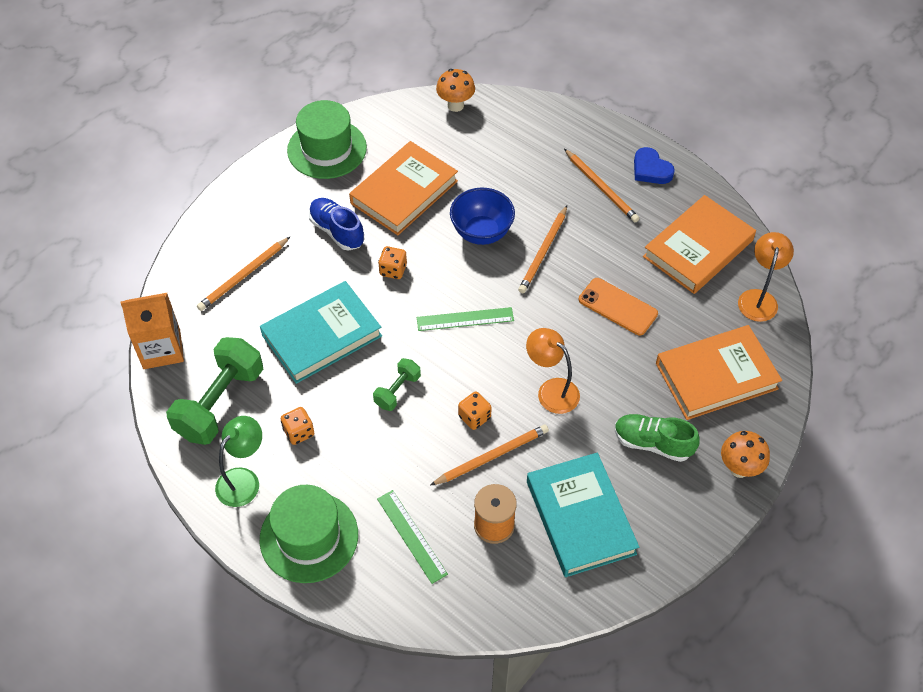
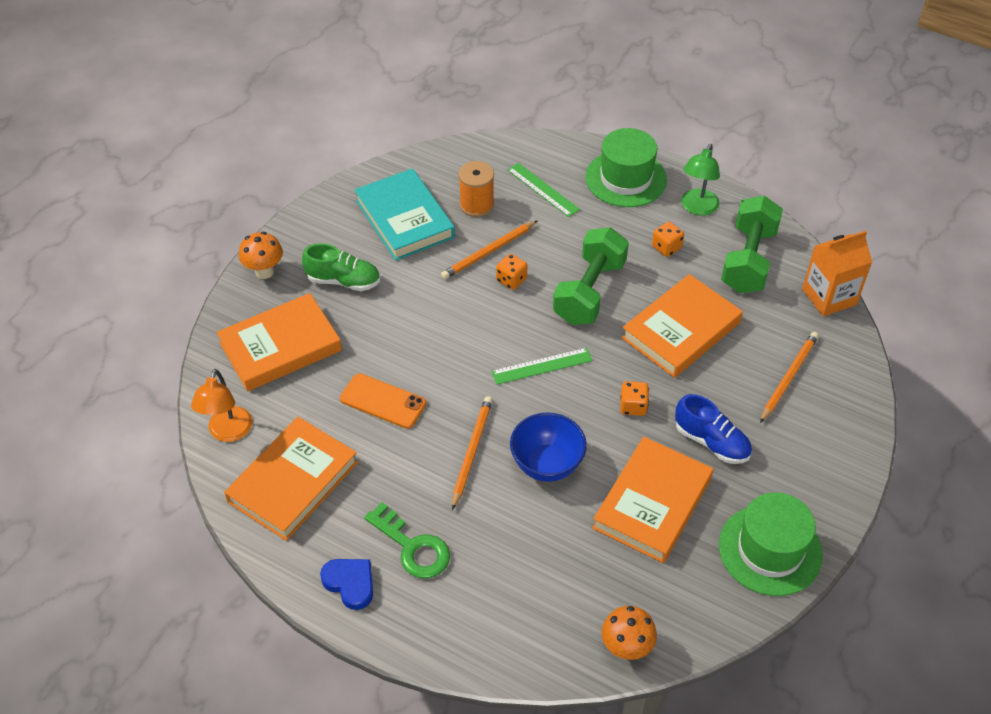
camera: 170 degrees right, 5 degrees down
(321, 335) = (681, 330): turquoise book -> orange book
(397, 391) = (589, 292): green dumbbell -> green dumbbell, size x1.96
(551, 390) = (443, 312): orange lamp -> none
(601, 187) = (412, 547): orange pencil -> green key

